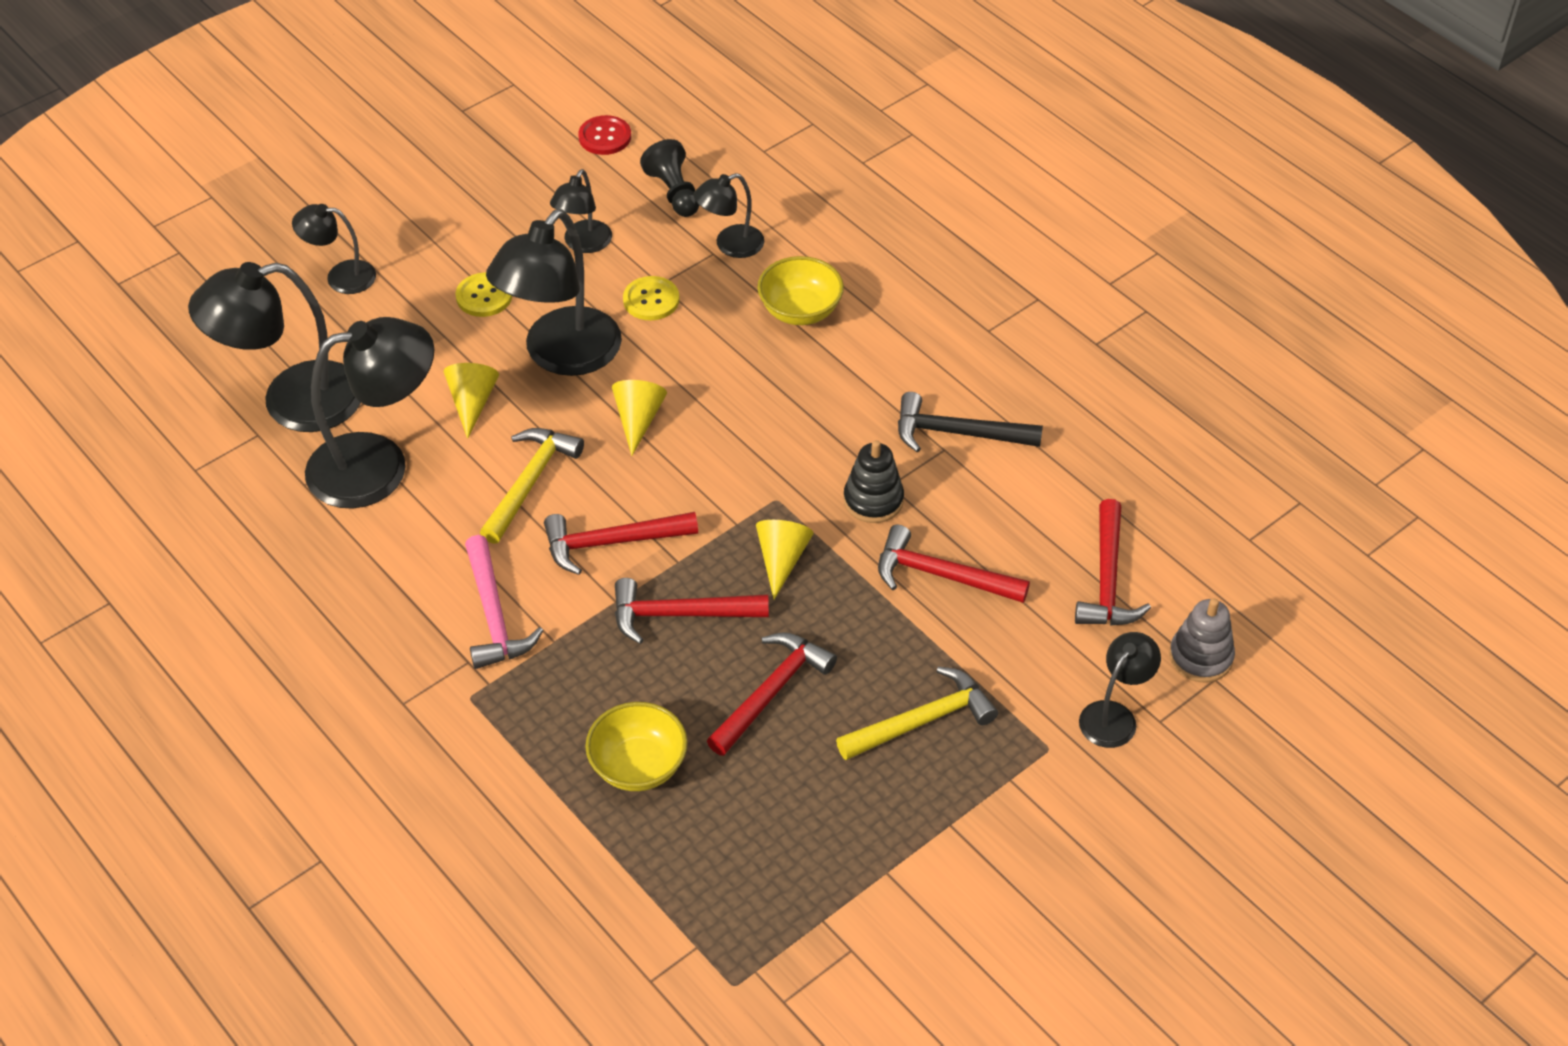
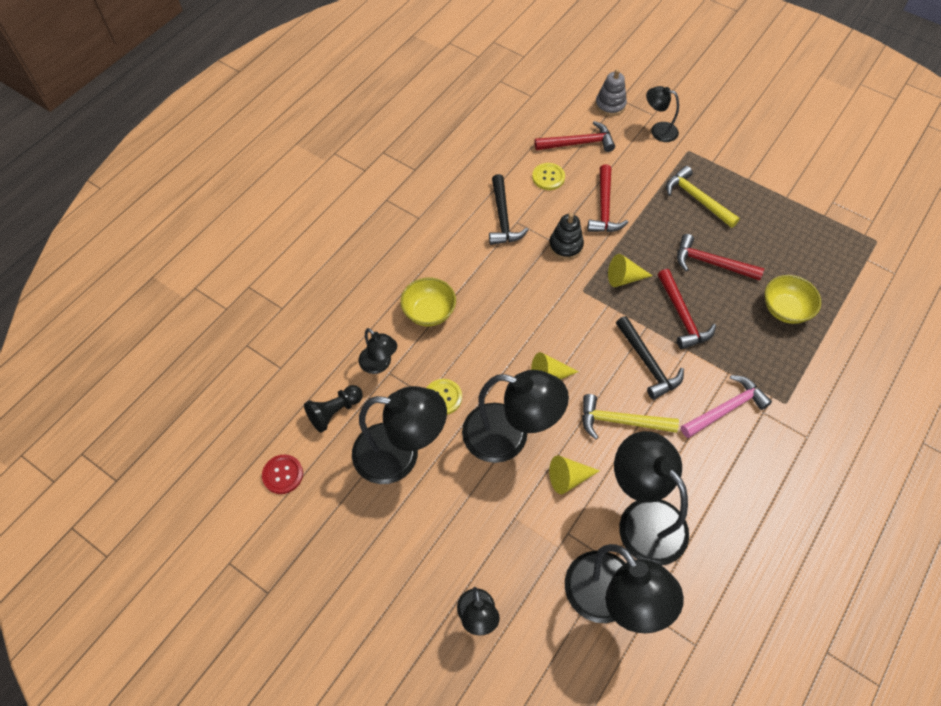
camera: 105 degrees left, 10 degrees up
(484, 296) = (469, 504): yellow button -> yellow button (548, 177)
(583, 244) = (400, 455): black lamp -> black lamp, size x1.91
(611, 543) = (648, 363): red hammer -> black hammer

